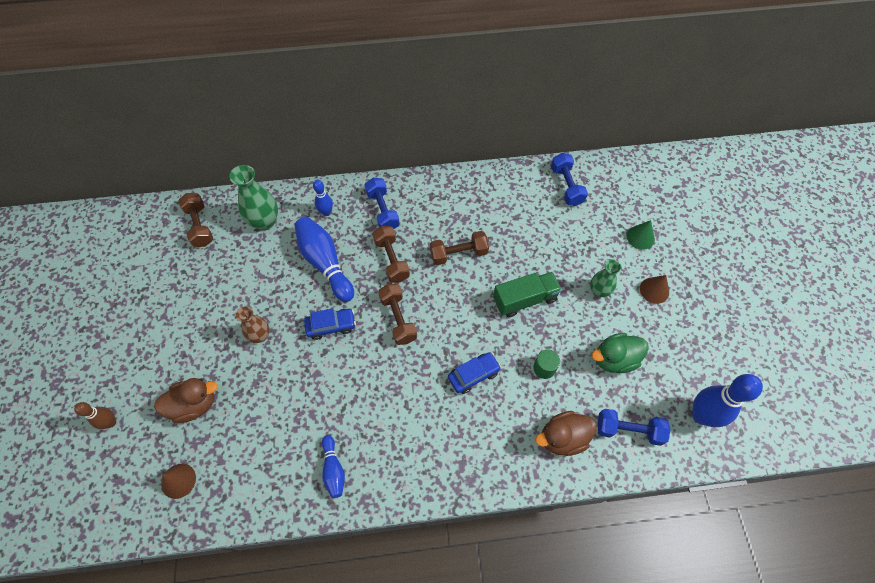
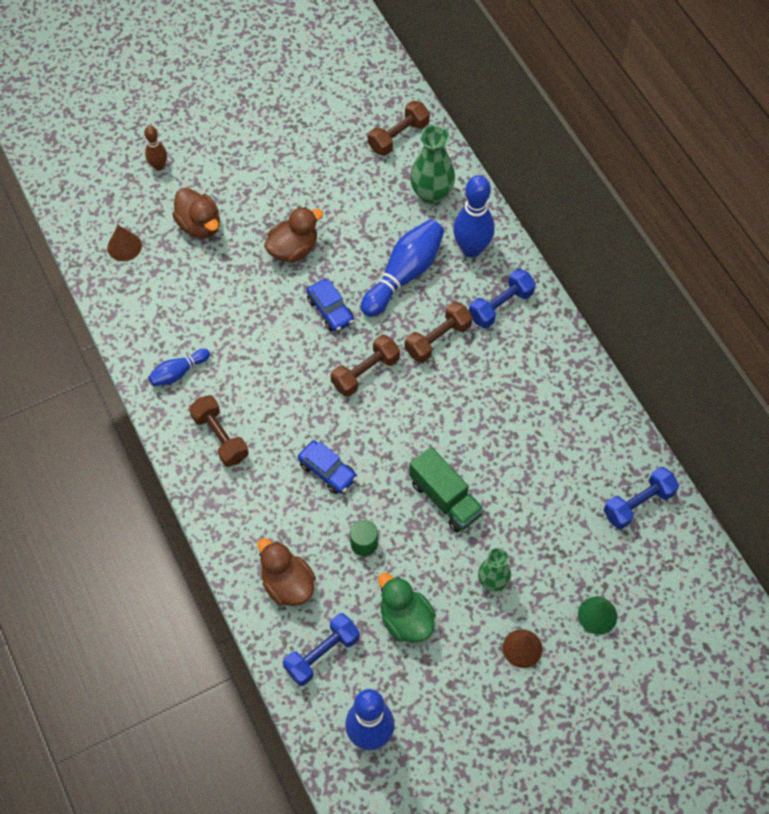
camera: 70 degrees right, 0 degrees up
(260, 336) = (293, 249): brown vase -> brown duck
(326, 212) = (471, 249): blue bowling pin -> blue bowling pin, size x1.83
(458, 254) = (477, 407): brown dumbbell -> brown dumbbell (220, 437)
(628, 430) = (322, 654): blue dumbbell -> blue dumbbell turned 60 degrees clockwise

